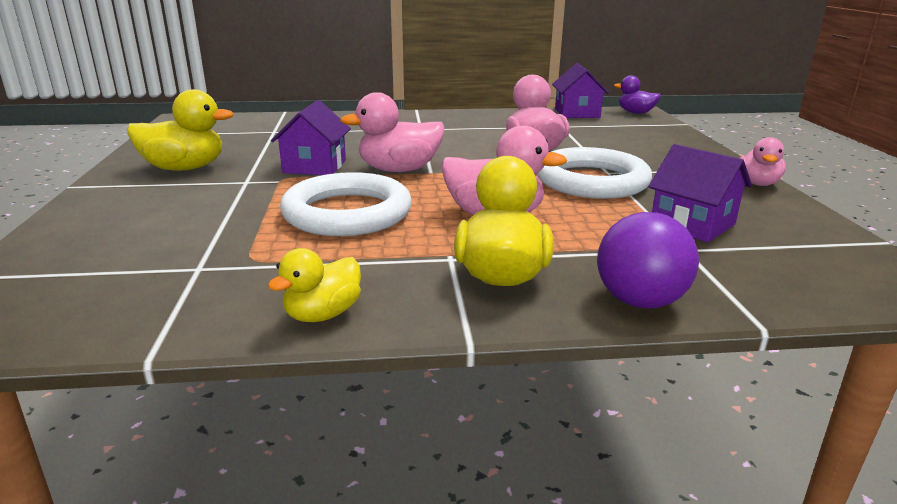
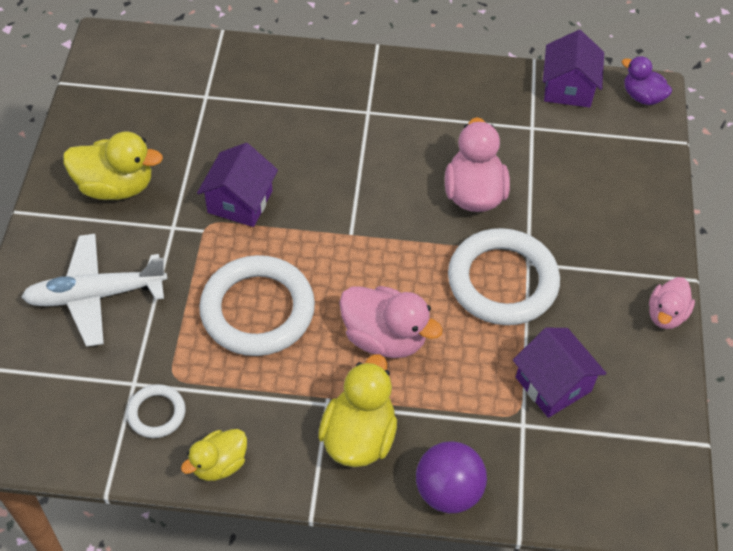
camera: 10 degrees right, 30 degrees up
(154, 220) = (95, 295): none -> white plane
(229, 285) = (156, 413): none -> white ring
(399, 170) = (321, 224): pink duck -> none

